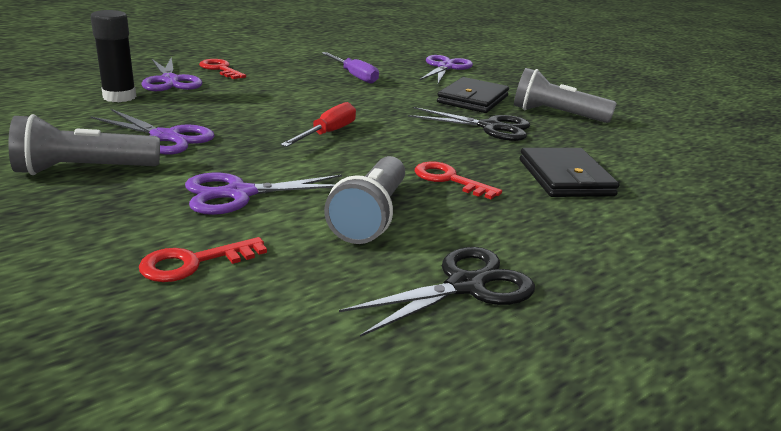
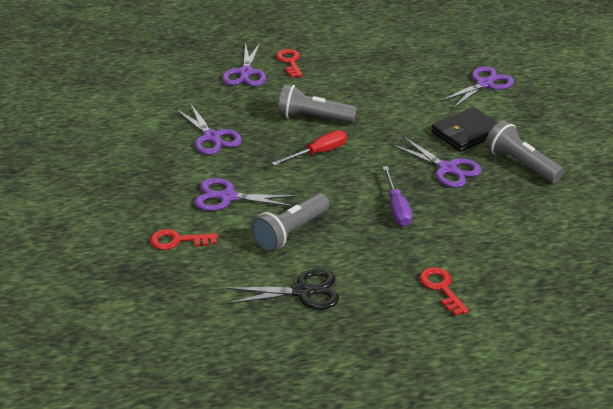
camera: 30 degrees right, 10 degrees up
(84, 170) = (154, 159): grey flashlight -> grey flashlight (313, 118)
(119, 97) = (203, 88): black glue stick -> none
(354, 76) = (391, 86): purple screwdriver -> purple screwdriver (397, 208)
(449, 180) = (365, 214): red key -> red key (441, 288)
(490, 127) = (447, 169): black scissors -> purple scissors
(565, 178) = (450, 231): black wallet -> none

